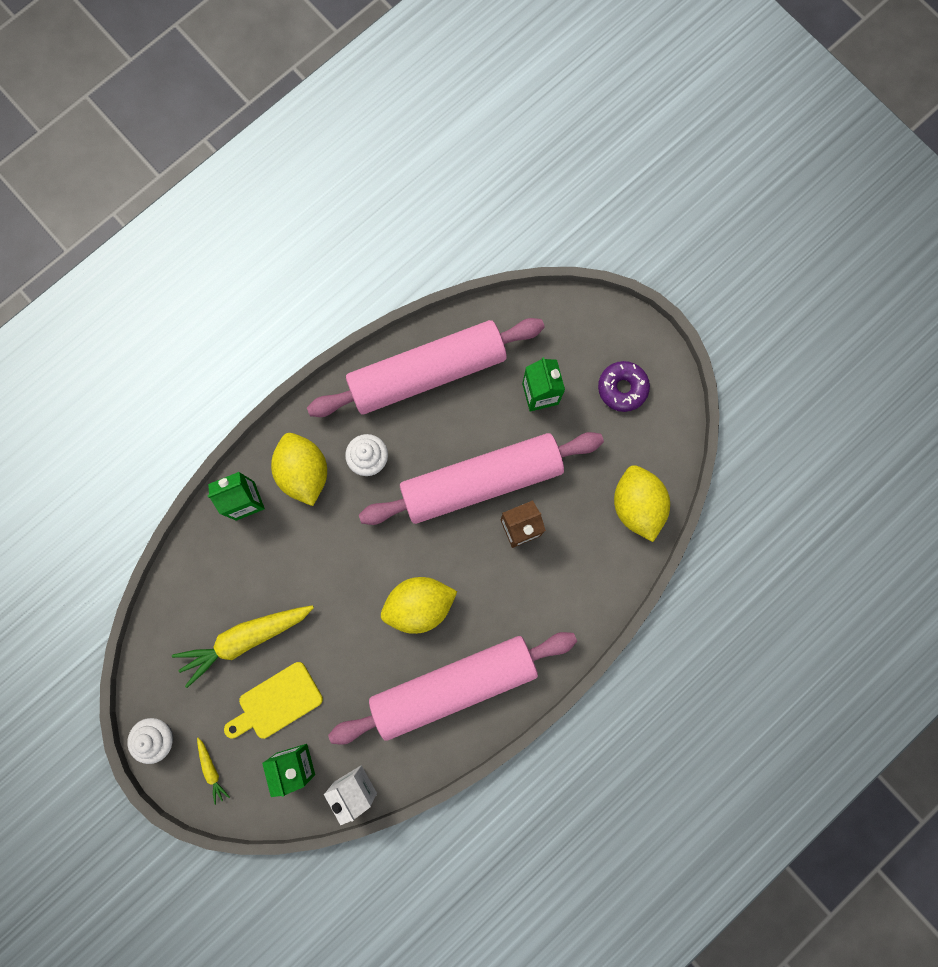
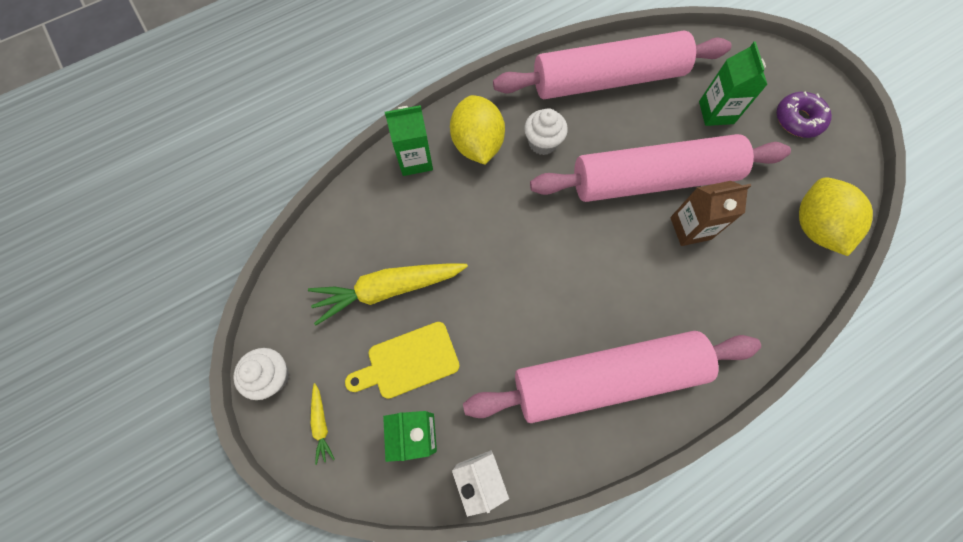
camera: 10 degrees right, 10 degrees down
(419, 605) = (577, 286): yellow lemon -> none

